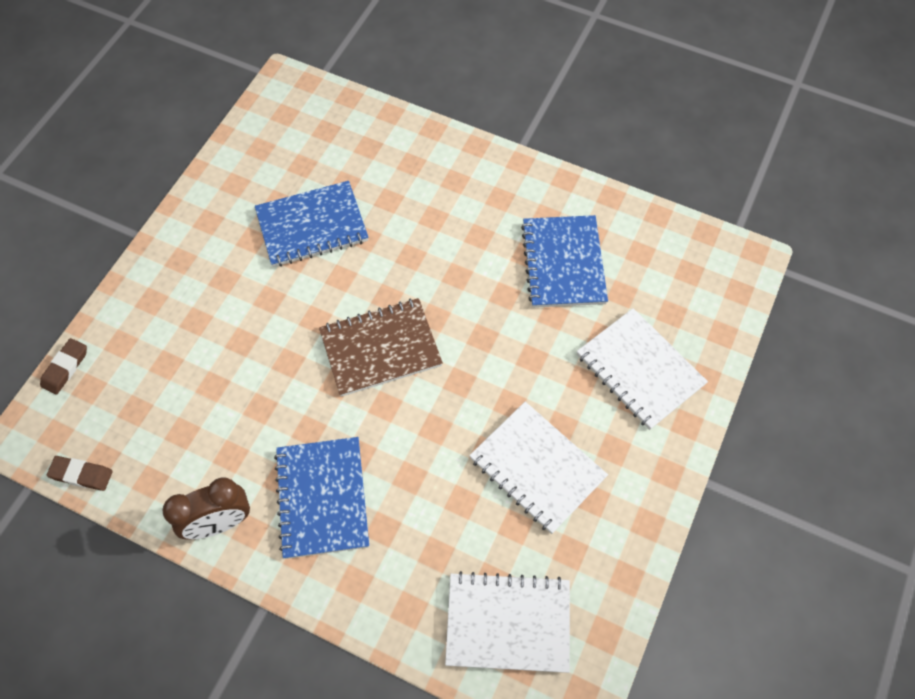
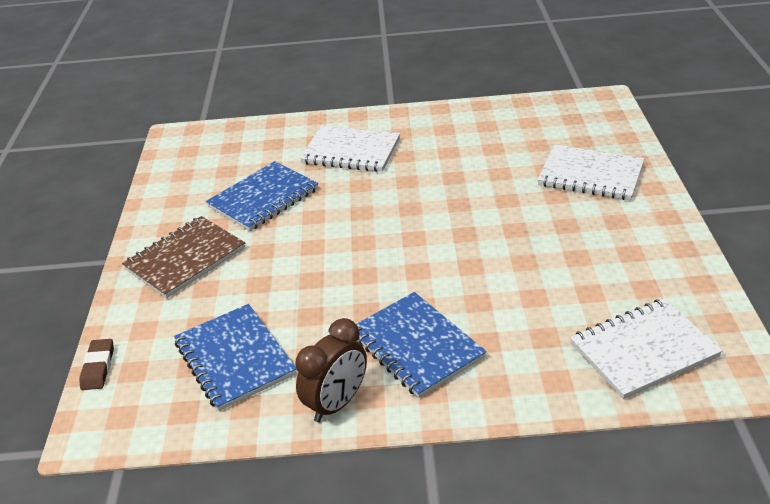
camera: 25 degrees left, 25 degrees down
(81, 474) = (170, 432): brown eraser -> none
(380, 348) = (383, 241): brown notebook -> brown notebook (185, 259)
(537, 468) = (572, 254): white notebook -> white notebook (351, 151)
(563, 263) = (480, 146): blue notebook -> blue notebook (235, 358)

